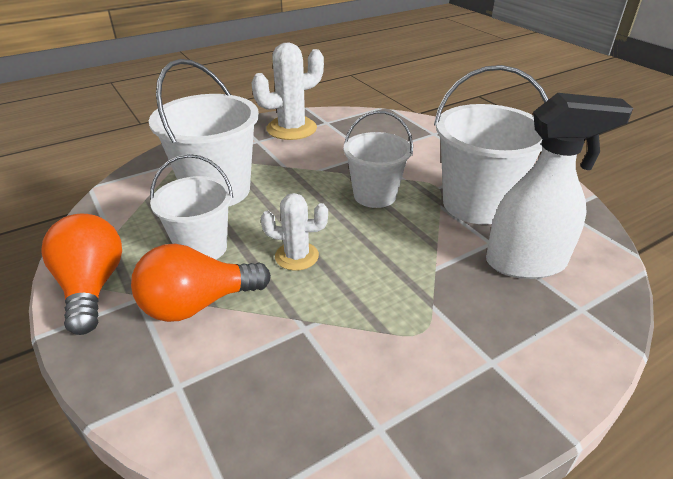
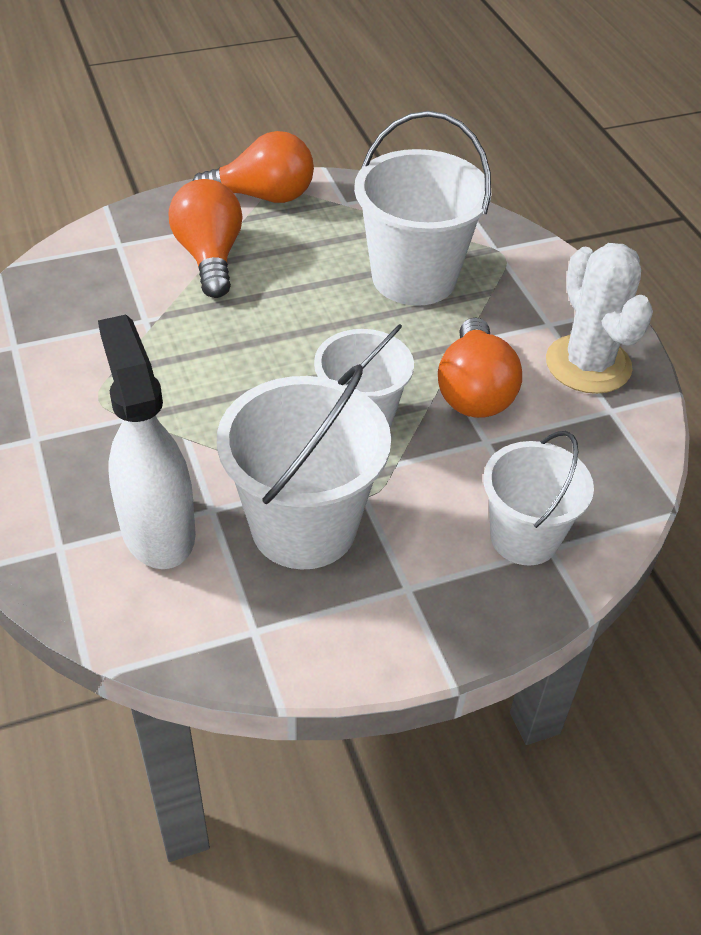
camera: 100 degrees right, 10 degrees up
(202, 248) = (297, 262): white bucket -> white bucket (524, 537)
(296, 256) = (255, 328): white cactus -> none
(329, 160) = (474, 391): none -> orange light bulb
(526, 263) = (157, 529): white spray bottle -> white spray bottle turned 150 degrees clockwise

